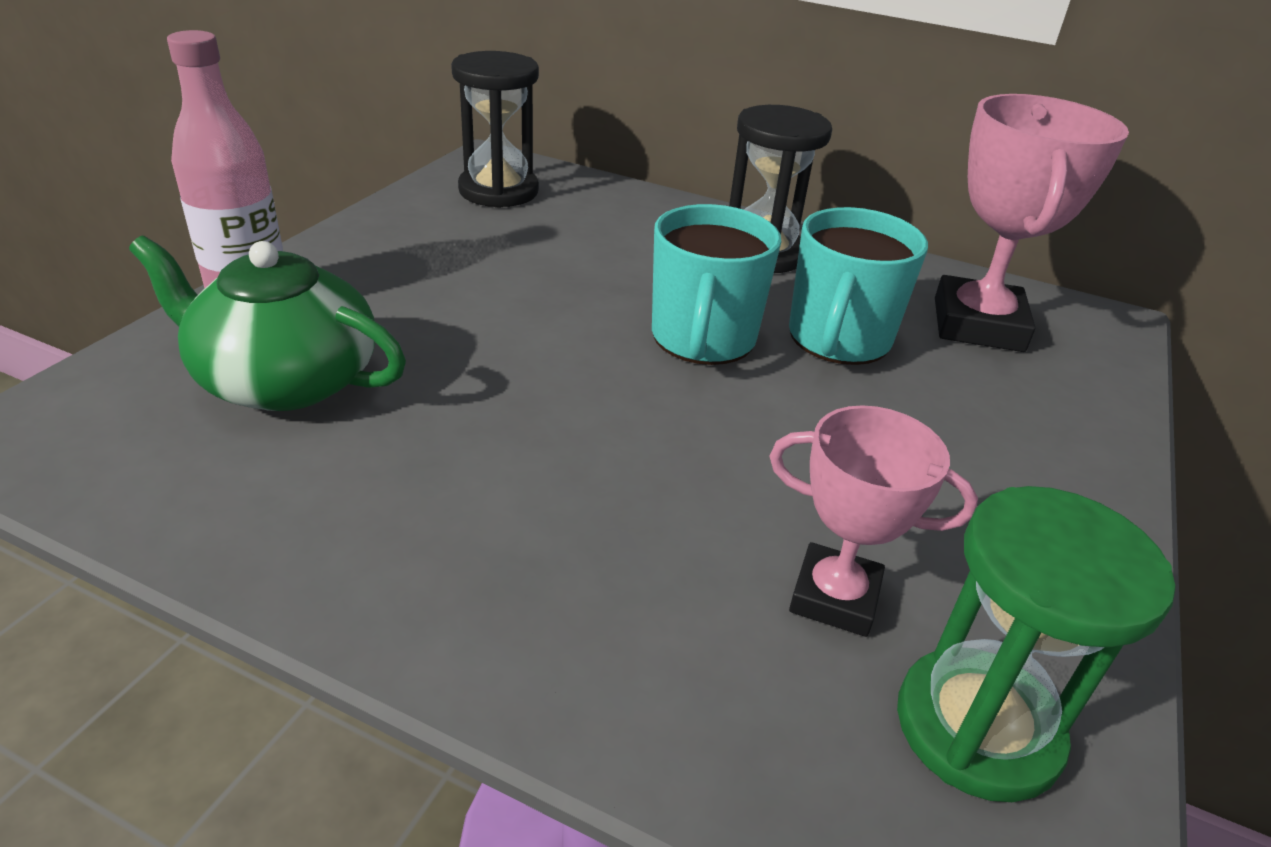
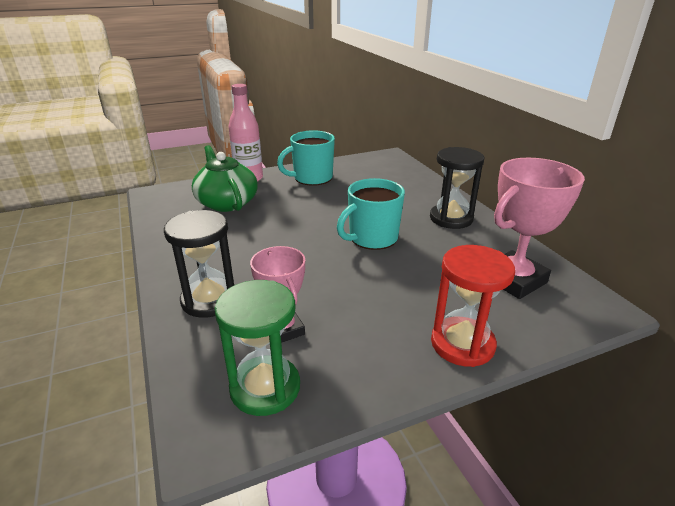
camera: 45 degrees right, 5 degrees down
(498, 191) = (376, 167): black hourglass -> black hourglass (209, 300)
(838, 339) = (430, 259): turquoise mug -> turquoise mug (312, 178)
(1071, 460) = (462, 344): none -> red hourglass

